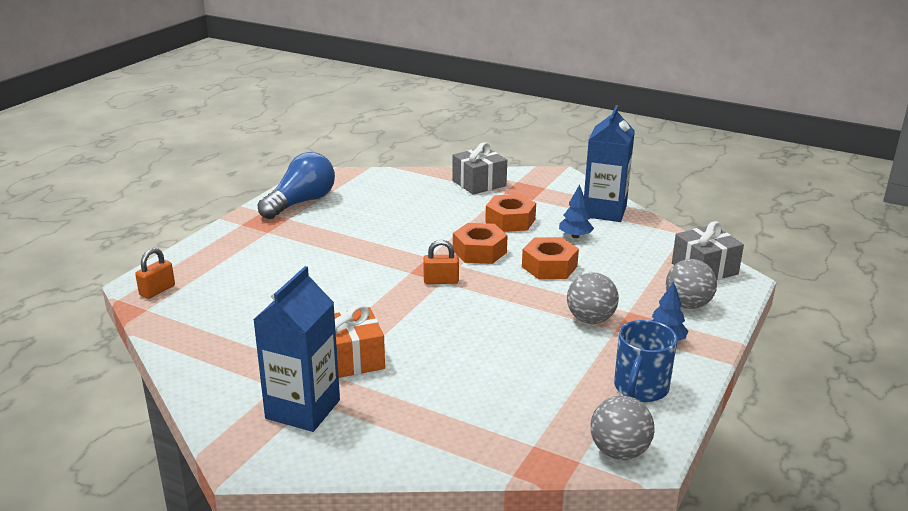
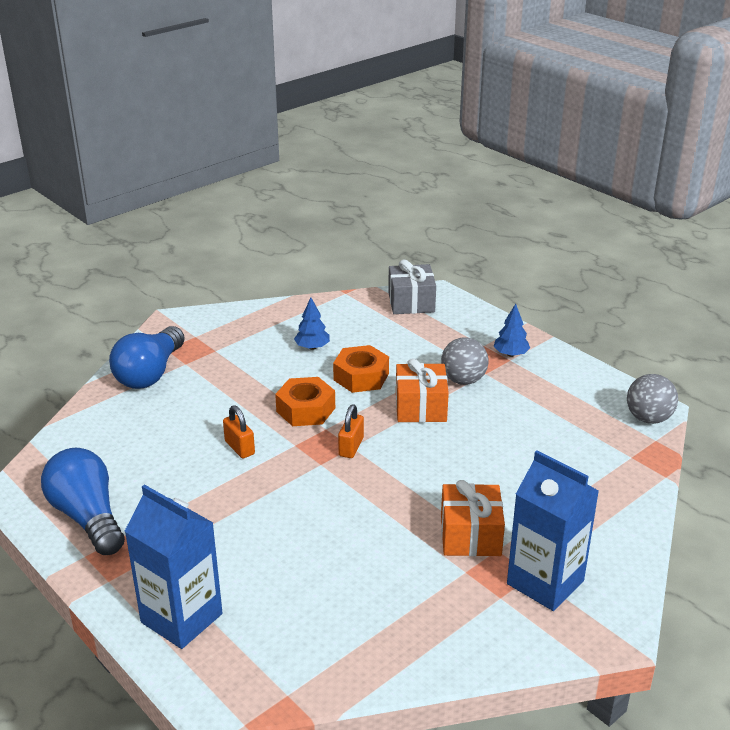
camera: 70 degrees left, 5 degrees up
(157, 290) = (244, 680): orange padlock -> orange padlock (239, 448)
(479, 183) = (150, 373): grey gift -> blue light bulb
(510, 221) = (253, 375): orange nut -> none
(525, 304) = (420, 407): none -> orange gift
(604, 211) = (274, 318): blue carton -> blue carton (181, 618)
(640, 388) = (572, 385): blue mug -> none
(687, 305) = (463, 328): grey ball -> none

